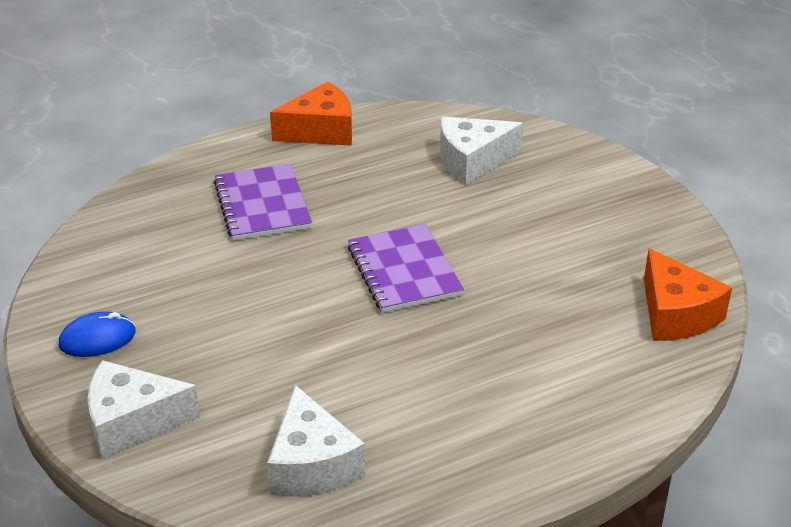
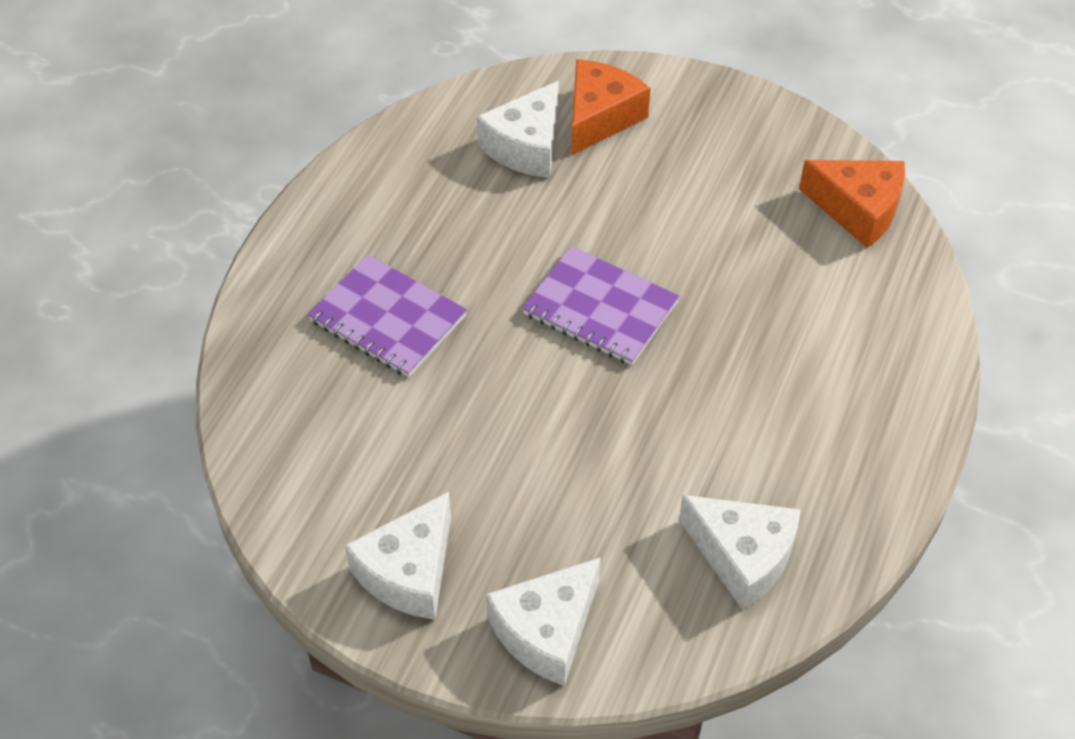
camera: 40 degrees left, 15 degrees up
(97, 339) = (408, 572): blue mouse -> white cheese
(321, 131) = (343, 195): orange cheese -> orange cheese (600, 117)

